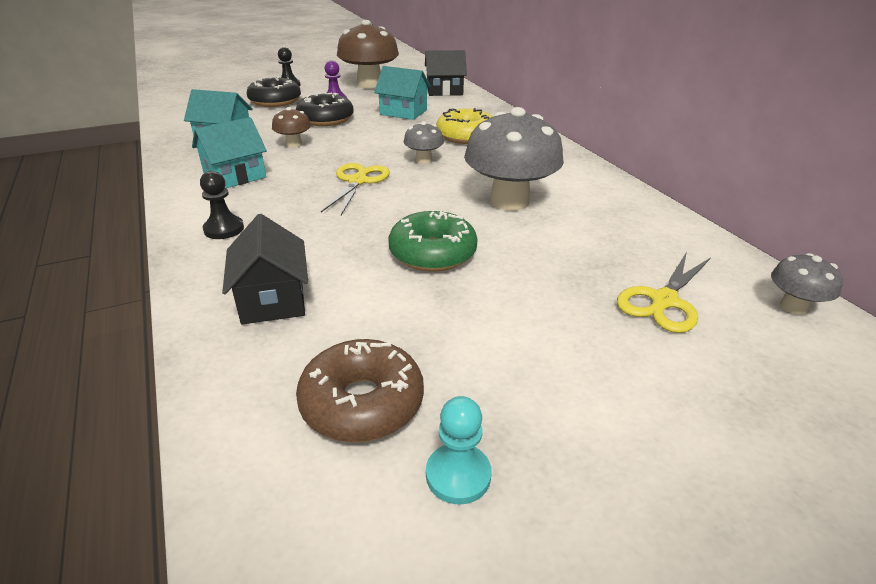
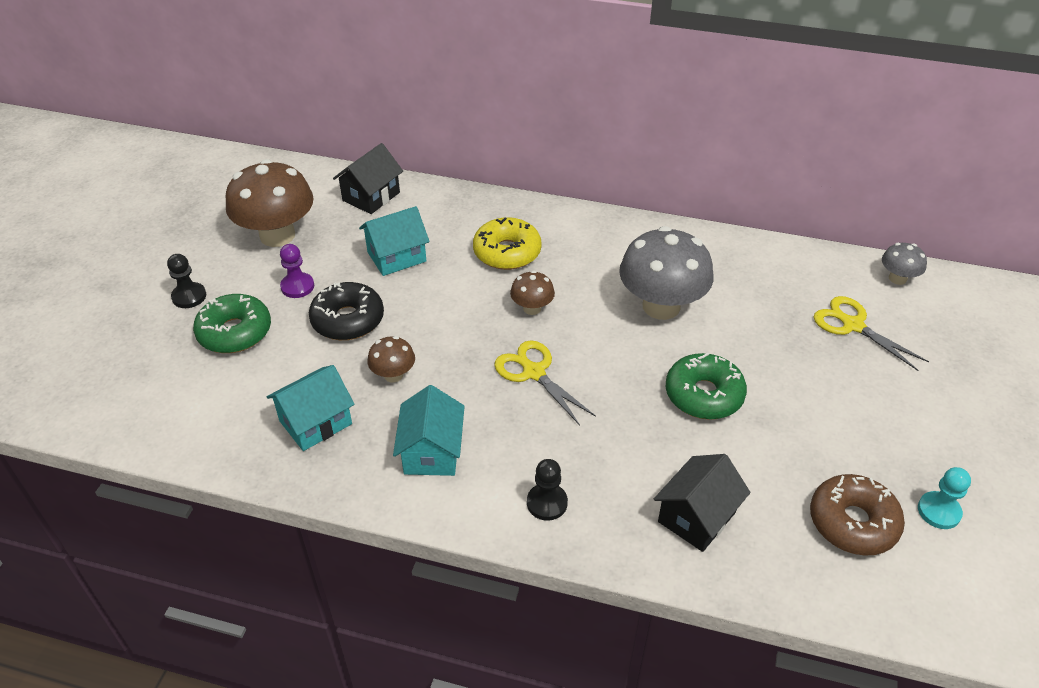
camera: 50 degrees left, 10 degrees up
(273, 299) = (696, 517): black house -> black house turned 75 degrees counterclockwise
(275, 101) = (235, 332): black donut -> green donut
(423, 160) = (532, 308): grey mushroom -> brown mushroom
(663, 301) = (852, 325): yellow scissors -> yellow scissors turned 150 degrees clockwise

